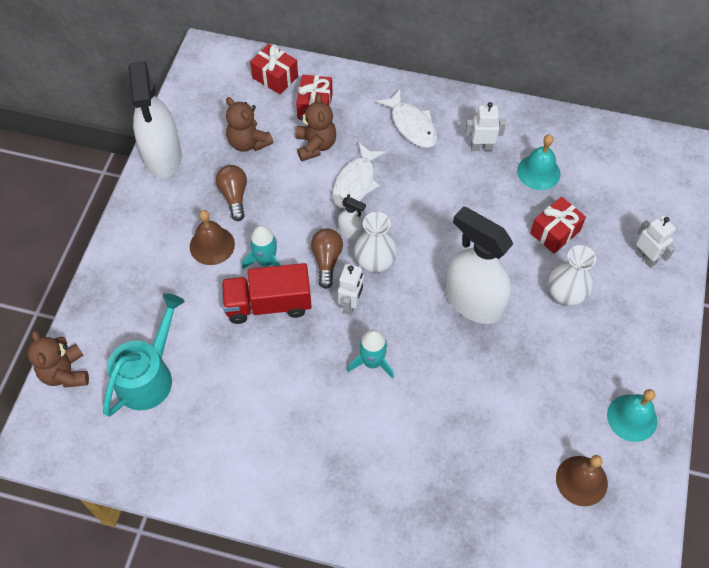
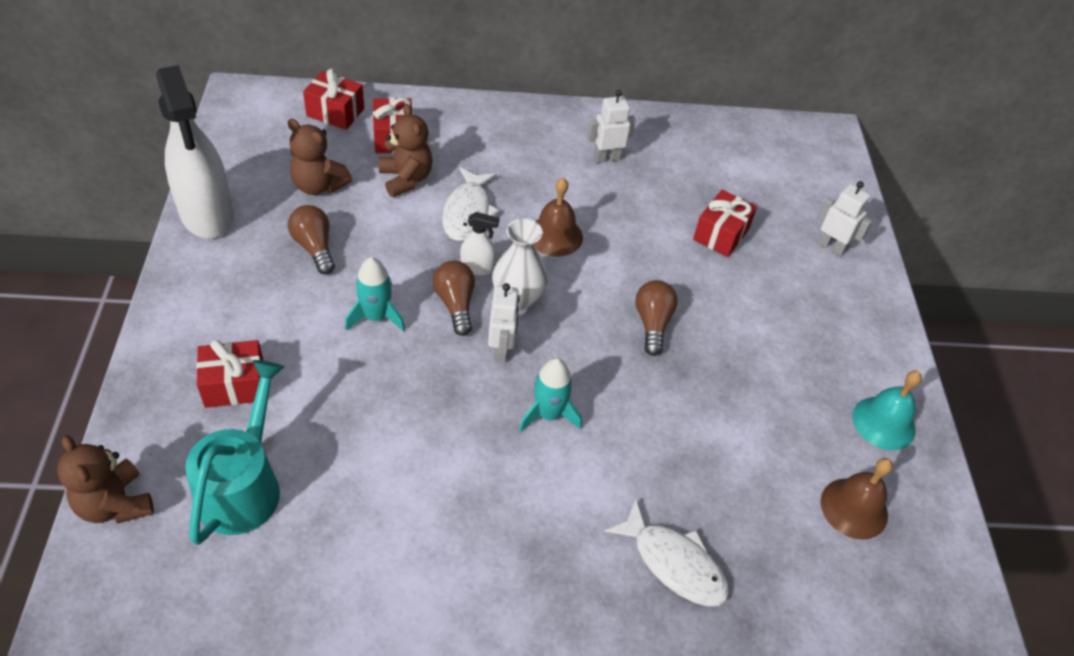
camera: 20 degrees left, 10 degrees down
(157, 299) = (235, 385): none -> red gift
(212, 245) = (298, 308): brown bell -> brown bell (555, 235)
(268, 304) = (392, 367): red truck -> none
(411, 125) = (517, 144): white fish -> white fish (674, 563)
(473, 302) = (652, 324): white spray bottle -> brown light bulb
(538, 172) = (680, 175): turquoise bell -> none
(565, 295) = (757, 300): white vase -> none

